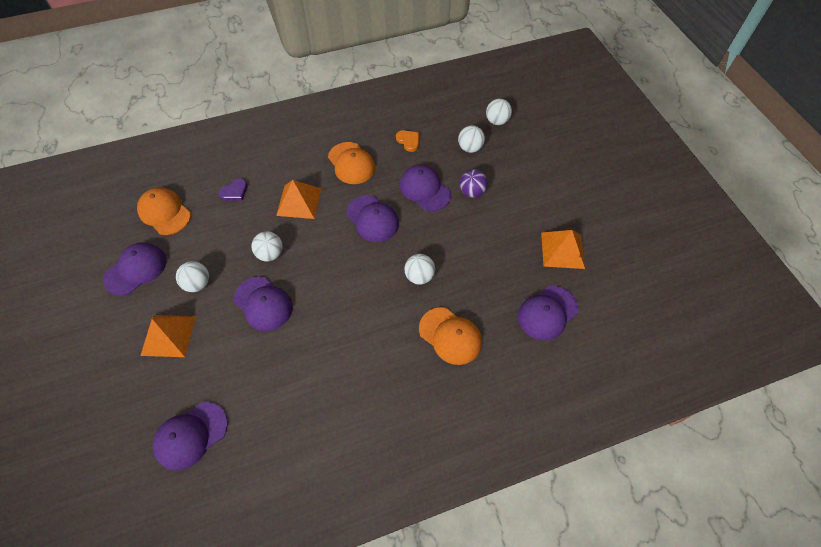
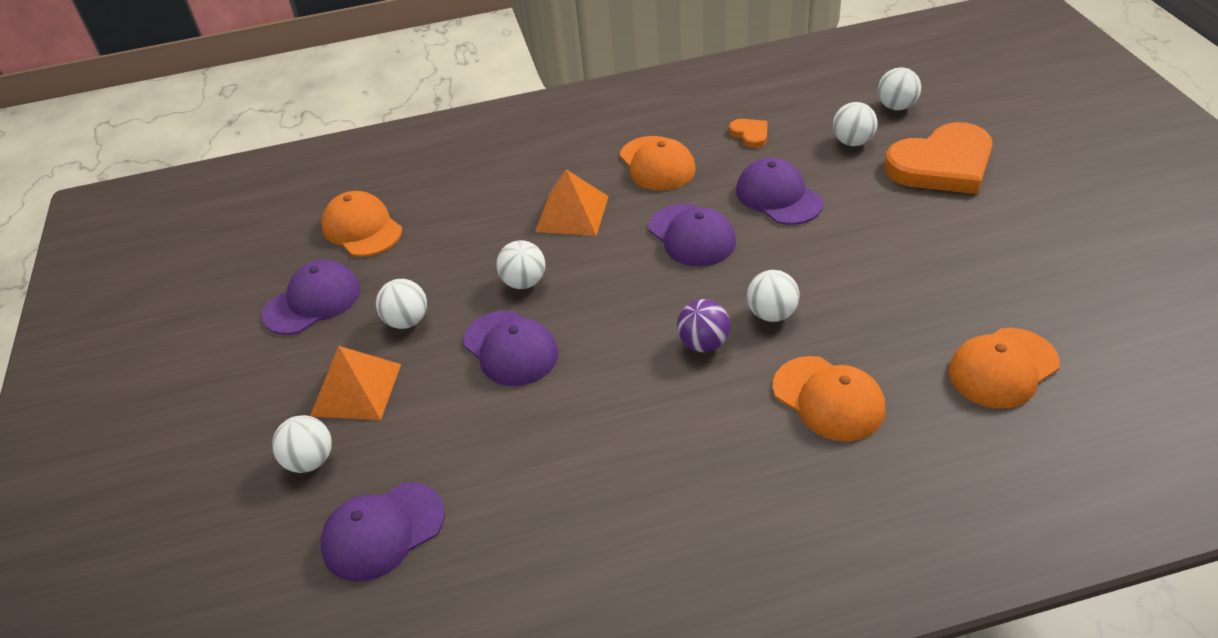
camera: 10 degrees right, 15 degrees down
(143, 387) = (310, 461): none -> white ball
(234, 192) = (471, 201): purple heart -> none
(472, 192) = (858, 199): purple ball -> purple ball (703, 343)
(521, 166) = (942, 165): none -> orange heart
(547, 313) = (1002, 368): purple cap -> orange cap
(562, 250) = (1023, 278): orange pyramid -> none

